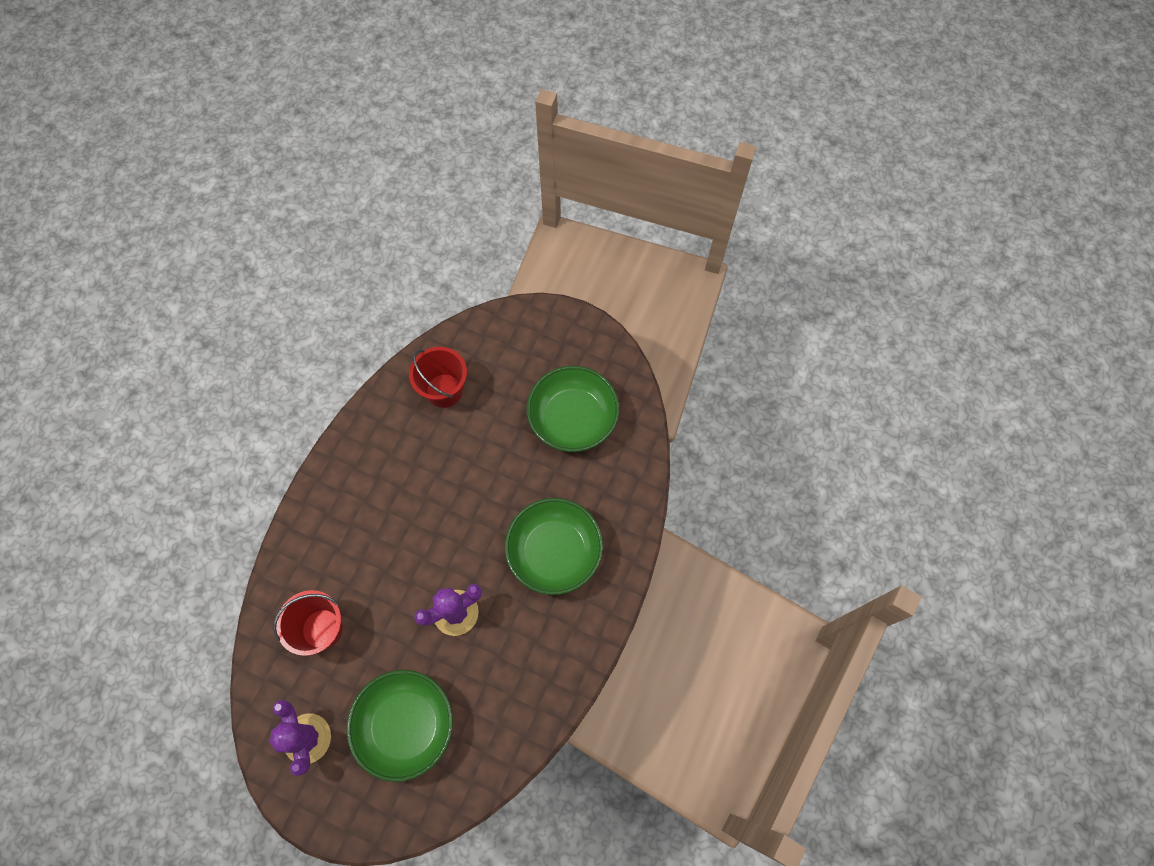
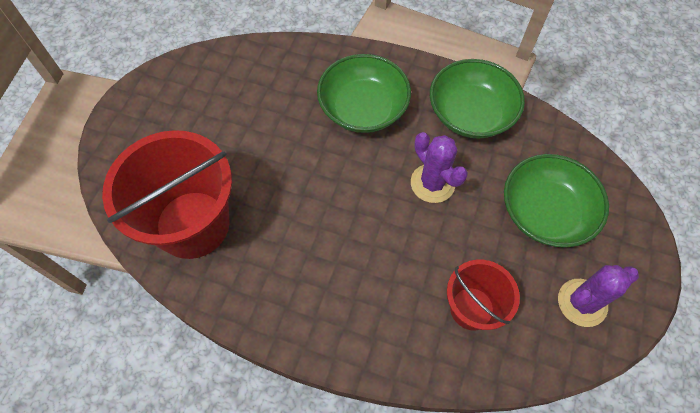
camera: 95 degrees left, 5 degrees down
(444, 390) = (193, 224): red bucket -> red bucket, size x1.78
(573, 418) = (228, 104): green bowl -> green bowl (471, 113)

